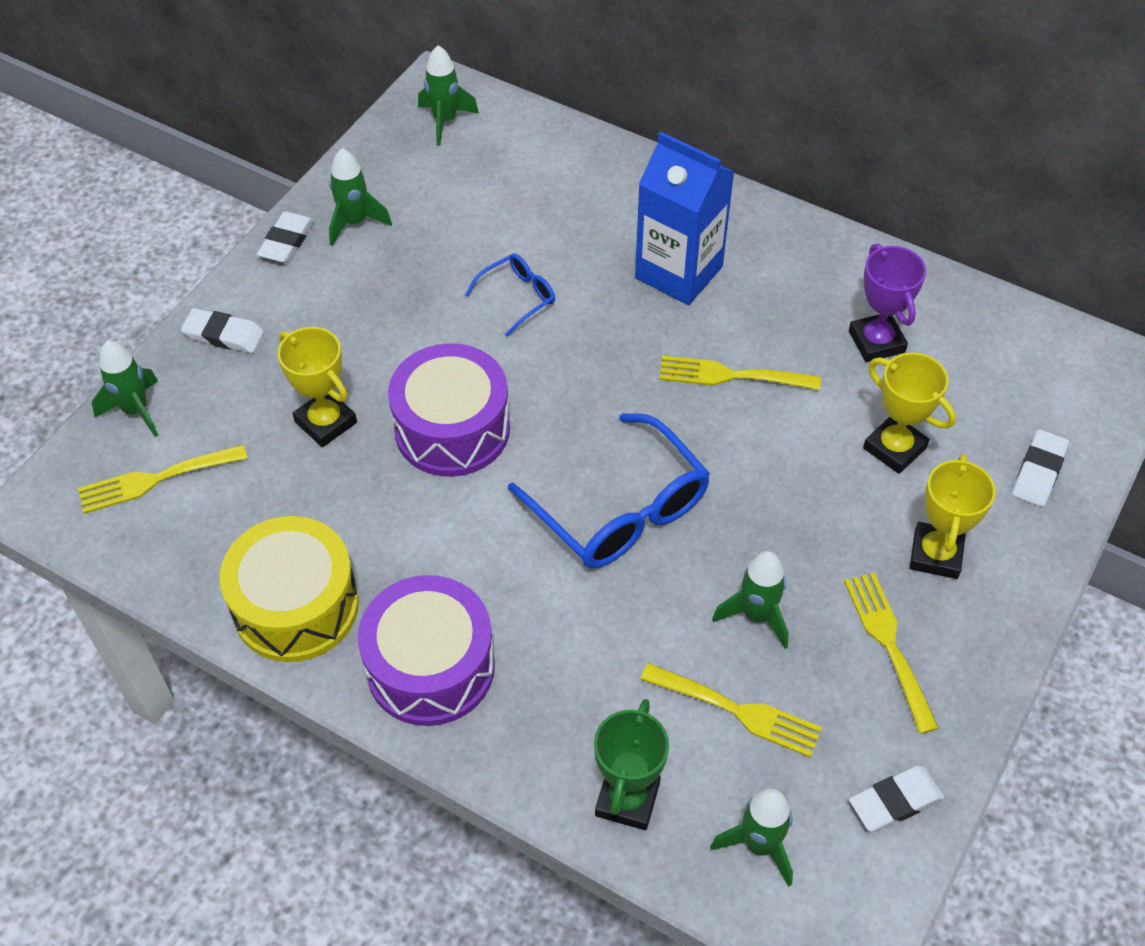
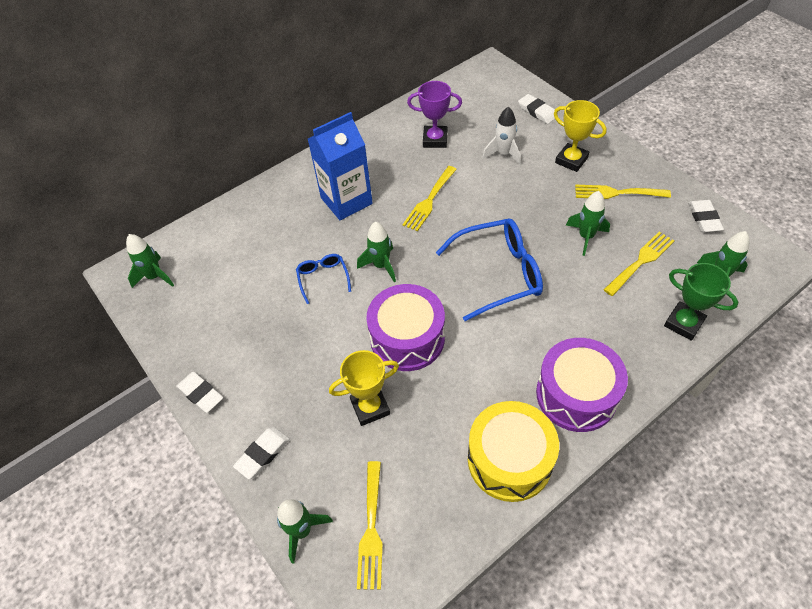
camera: 65 degrees left, 0 degrees up
(355, 222) = (209, 349): green rocket -> green rocket (381, 265)
(894, 448) = (503, 154): yellow trophy -> white rocket

